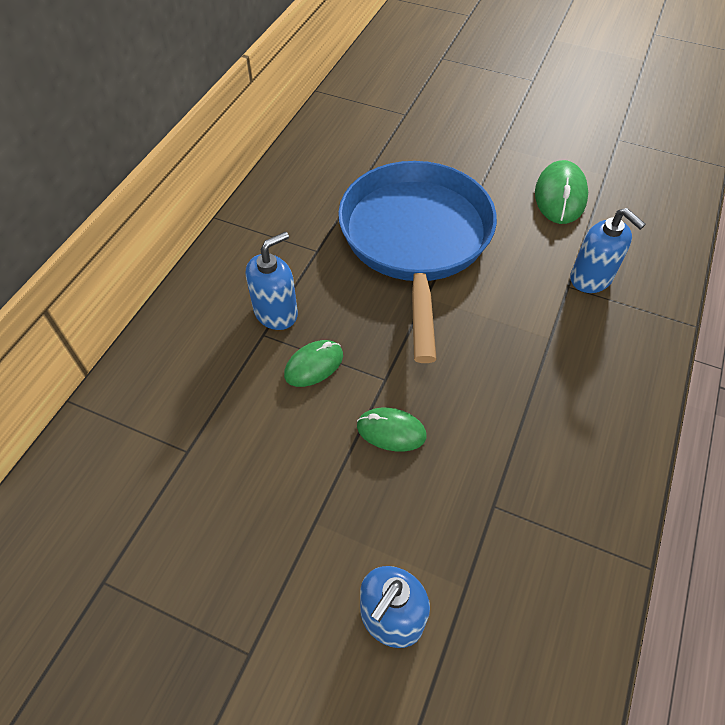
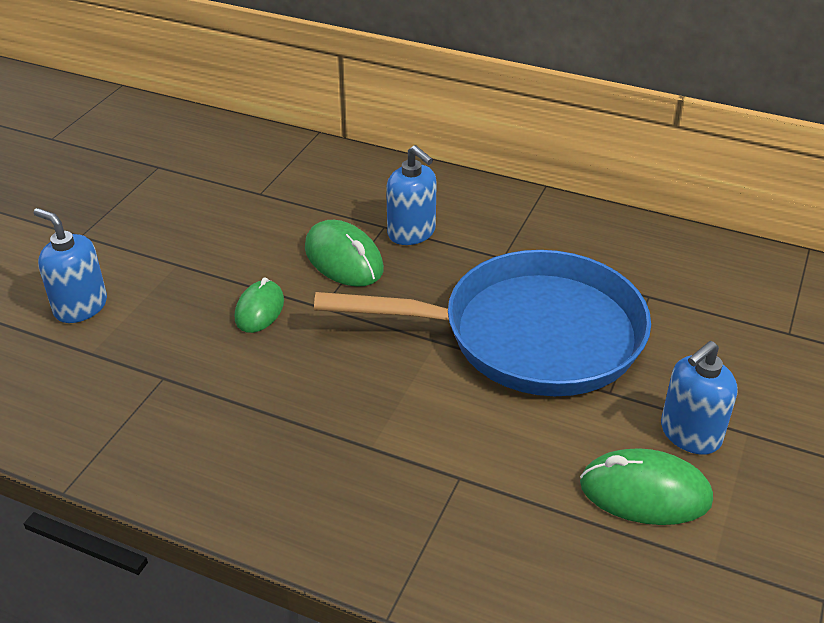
camera: 90 degrees right, 15 degrees down
(314, 365) = (344, 259): green mouse -> green mouse, size x1.51
(591, 278) = (474, 505): blue soap dispenser -> blue soap dispenser (690, 434)

